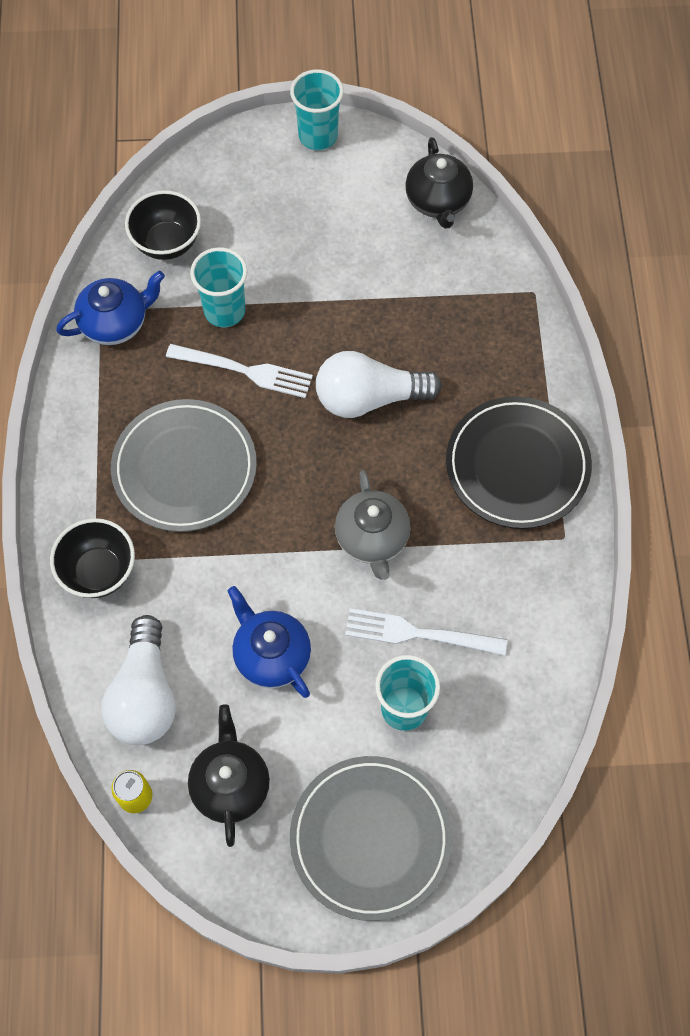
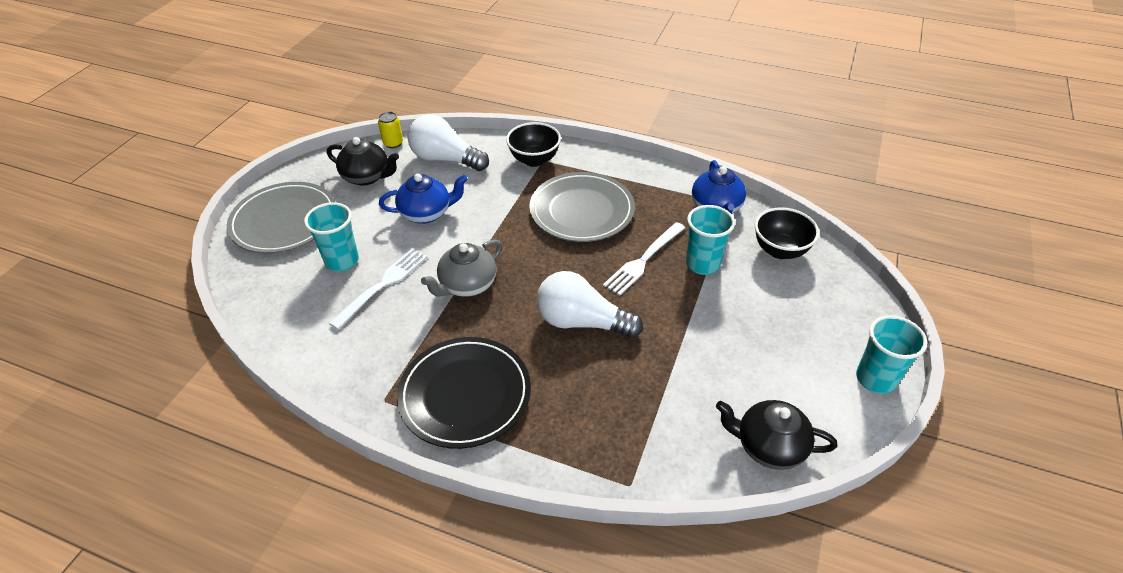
camera: 115 degrees right, 20 degrees down
(369, 398) = (582, 322): white light bulb -> white light bulb turned 90 degrees counterclockwise
(372, 539) = (467, 285): grey teapot -> grey teapot turned 60 degrees counterclockwise

